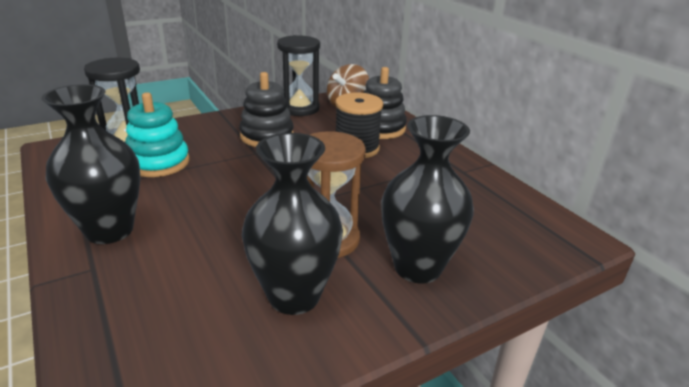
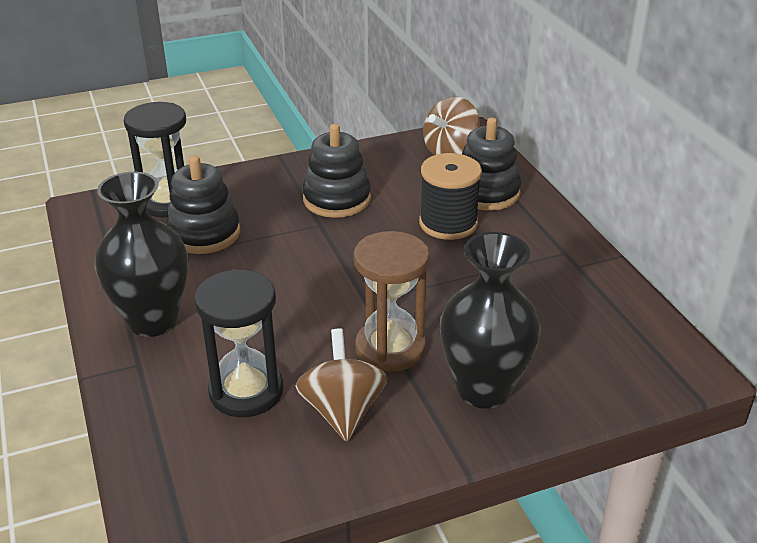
camera: 10 degrees right, 5 degrees up
(158, 162) = (204, 233): turquoise stacking toy -> black stacking toy
(294, 296) = (342, 411): black vase -> brown spinning top
(299, 108) = (384, 155): black hourglass -> black hourglass (246, 391)

